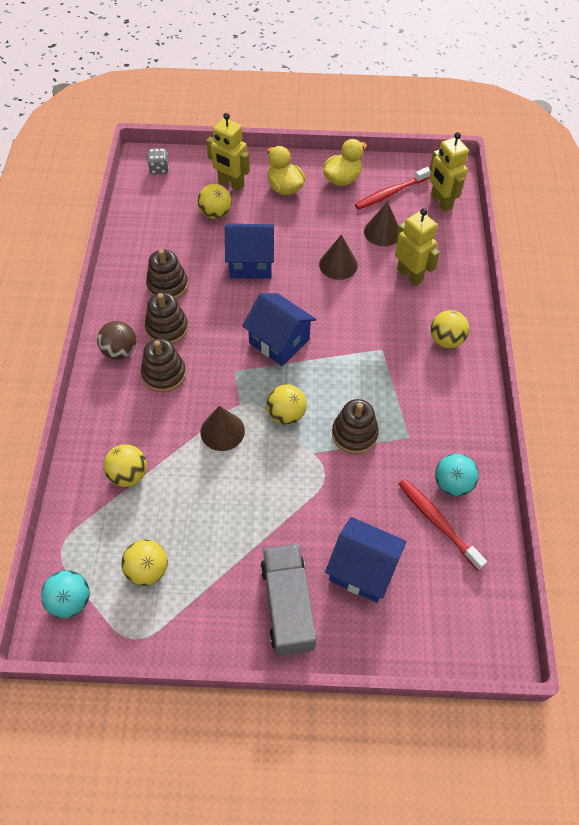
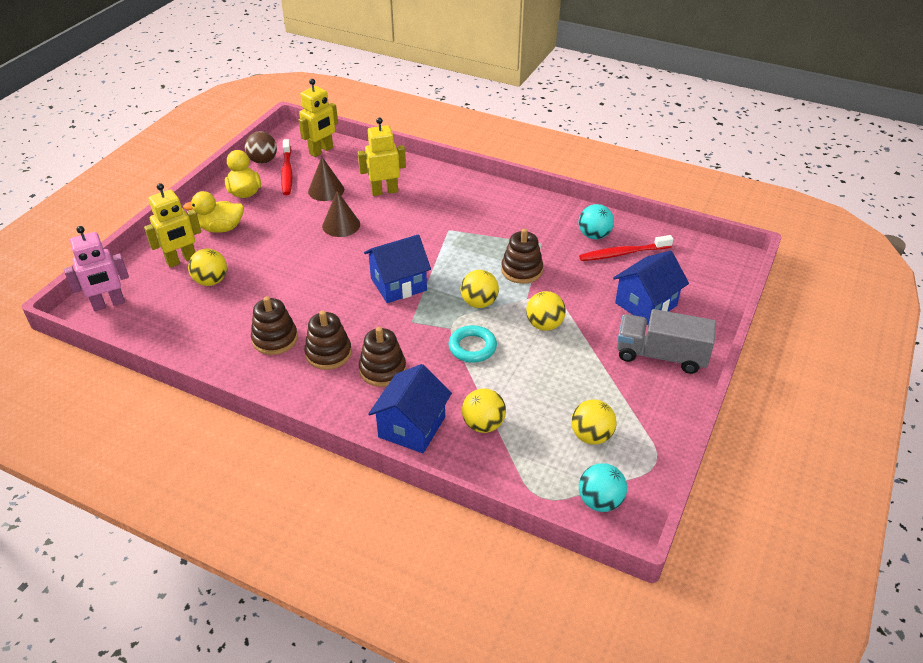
camera: 65 degrees left, 15 degrees down
(120, 351) = (331, 395): brown ball -> brown ball (263, 161)
(159, 169) = (109, 304): grey dice -> pink robot
(222, 431) = (472, 347): brown cone -> turquoise ring
(251, 263) = (294, 276): blue house -> blue house (412, 427)
(440, 202) = (321, 151): yellow robot -> yellow robot turned 45 degrees counterclockwise
(446, 340) = (463, 195): yellow ball -> yellow ball (544, 325)

